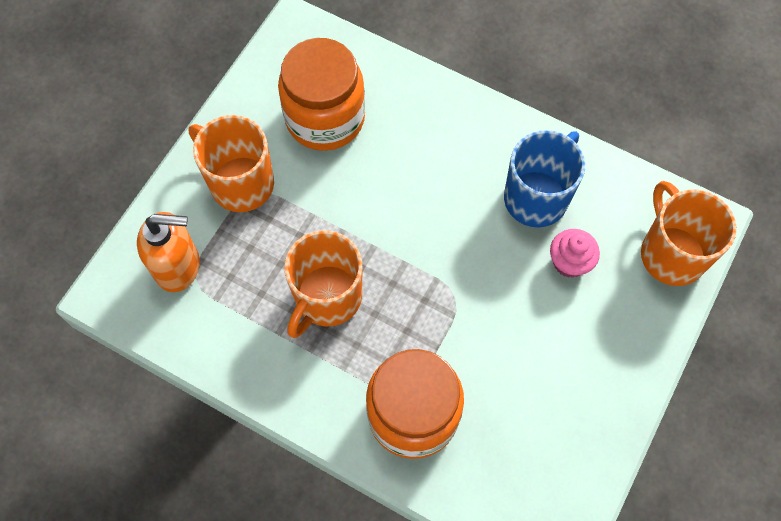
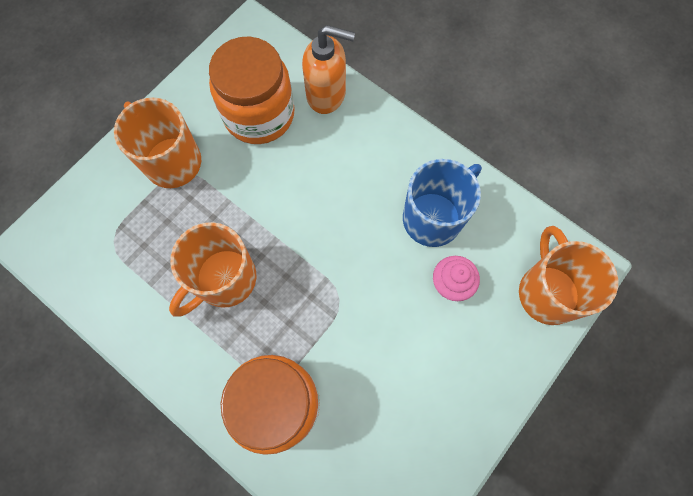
camera: 10 degrees right, 5 degrees up
(178, 266) = (100, 228): orange soap dispenser -> orange soap dispenser (327, 95)

